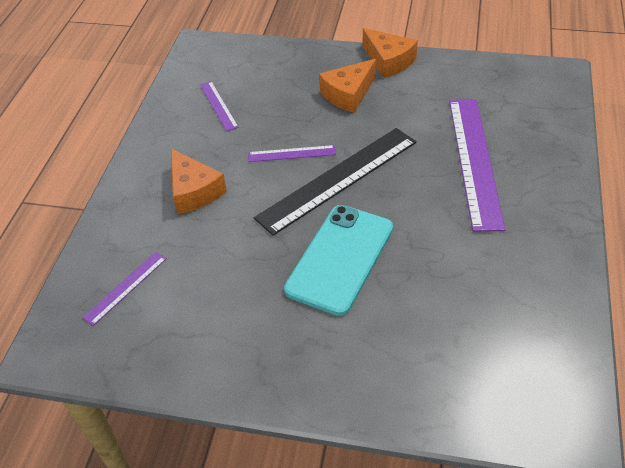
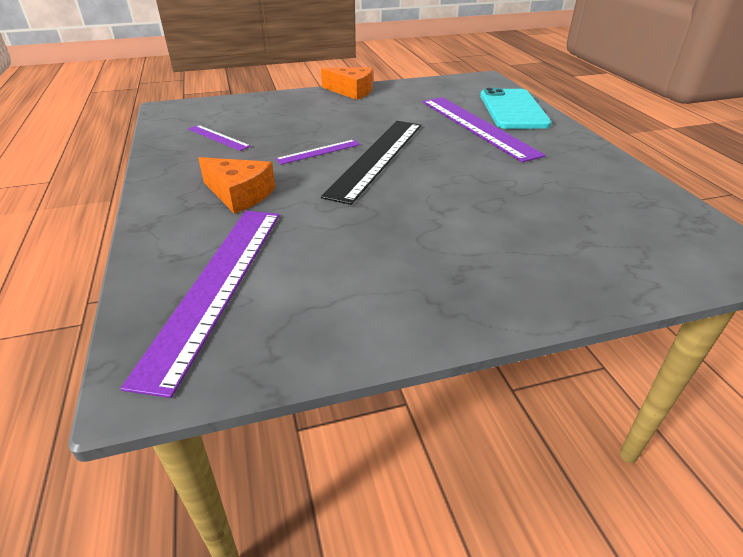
camera: 30 degrees left, 10 degrees down
(125, 287) = (216, 285): purple ruler -> purple ruler, size x2.10
(340, 258) = (431, 204): turquoise phone -> turquoise phone (512, 109)
(348, 94) = (336, 112): orange cheese -> none

